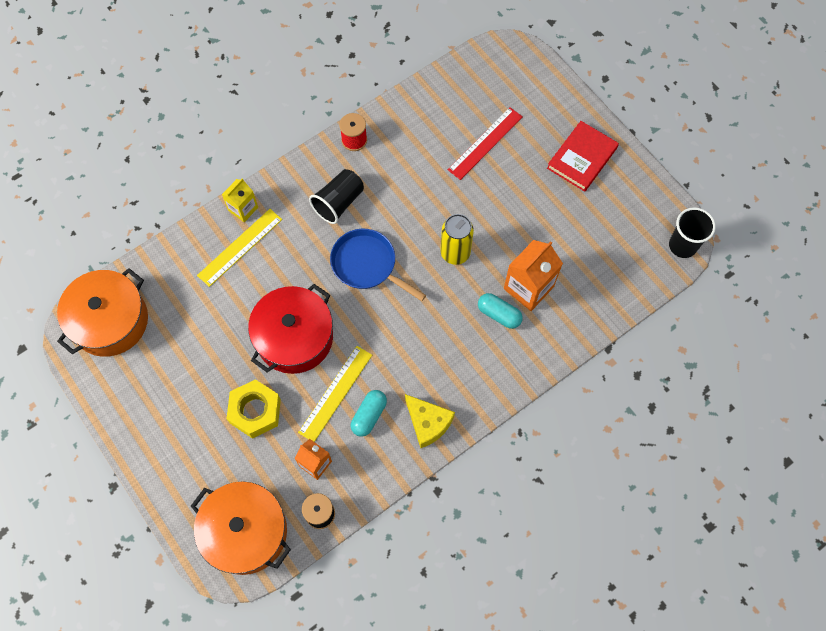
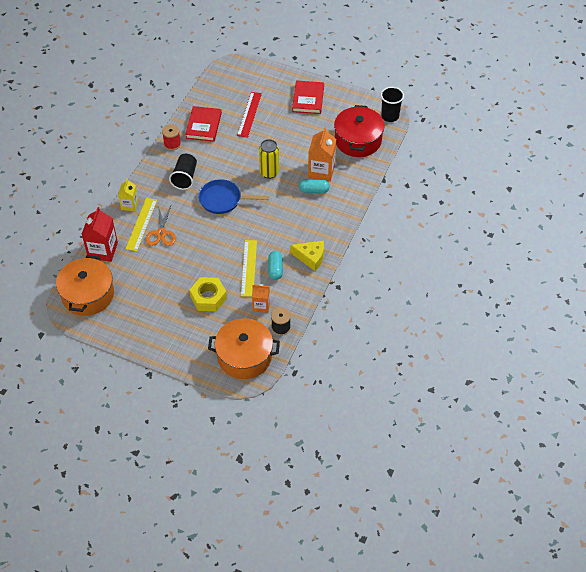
camera: 30 degrees left, 15 degrees down
(168, 262) = (103, 250): none -> red carton
(256, 275) = (161, 233): none -> orange scissors
(294, 337) = (205, 252): red pot -> red pot (358, 140)
(413, 131) = (204, 125): none -> red book

